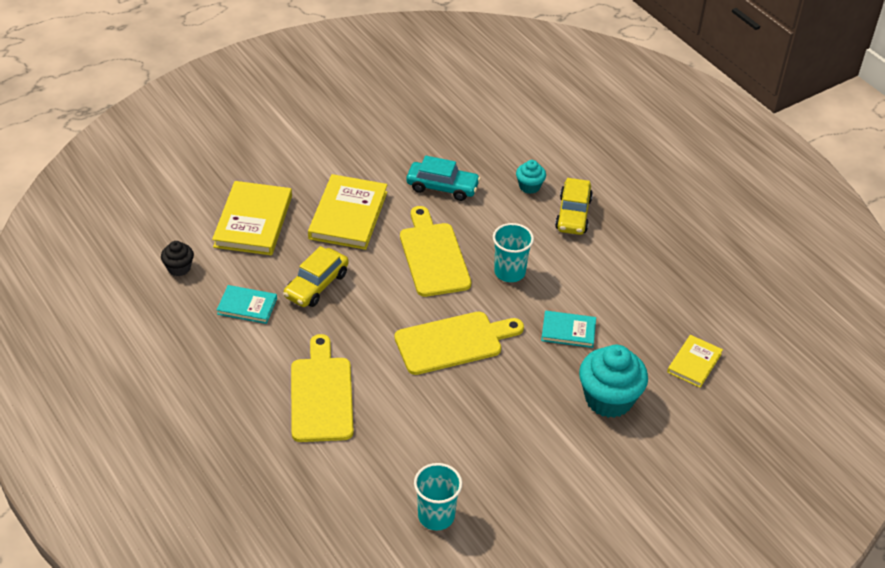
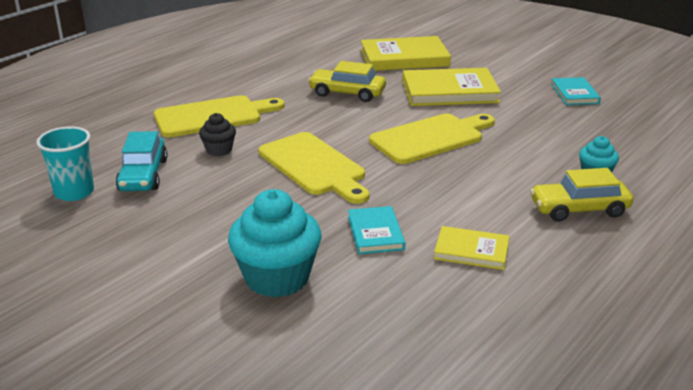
camera: 75 degrees right, 15 degrees down
(179, 268) = (328, 43): black cupcake -> black cupcake (219, 150)
(247, 306) = (302, 72): turquoise book -> turquoise book (574, 94)
(442, 187) = (537, 127): turquoise car -> turquoise car (143, 175)
(509, 272) = (442, 182): turquoise cup -> none
(694, 363) = (380, 344): yellow book -> yellow book (471, 251)

